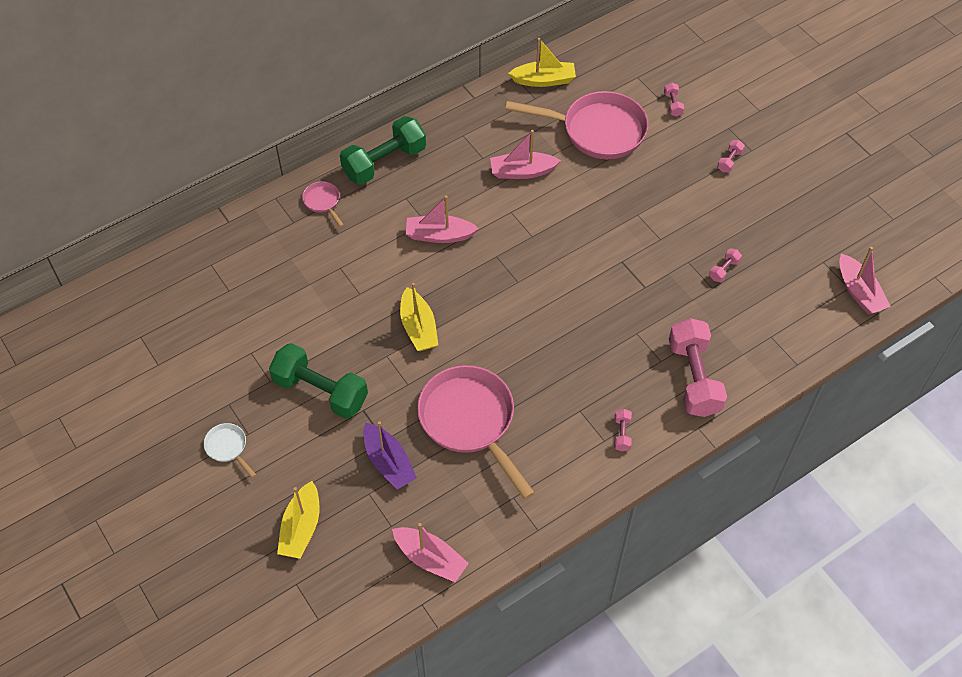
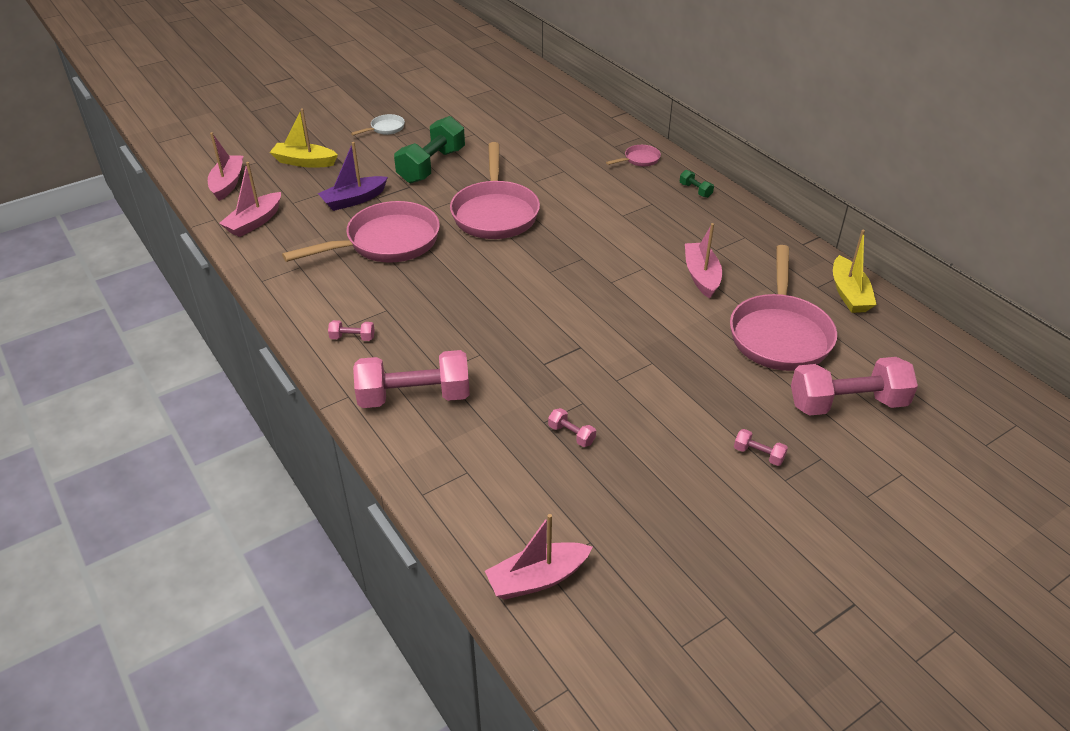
camera: 90 degrees right, 15 degrees down
(384, 162) = (695, 190): green dumbbell -> green dumbbell, size x0.42
(418, 327) = (495, 213): yellow boat -> pink pan
(439, 235) = (606, 223): pink boat -> pink boat (228, 183)
(673, 104) = (847, 404): pink dumbbell -> pink dumbbell, size x2.39

